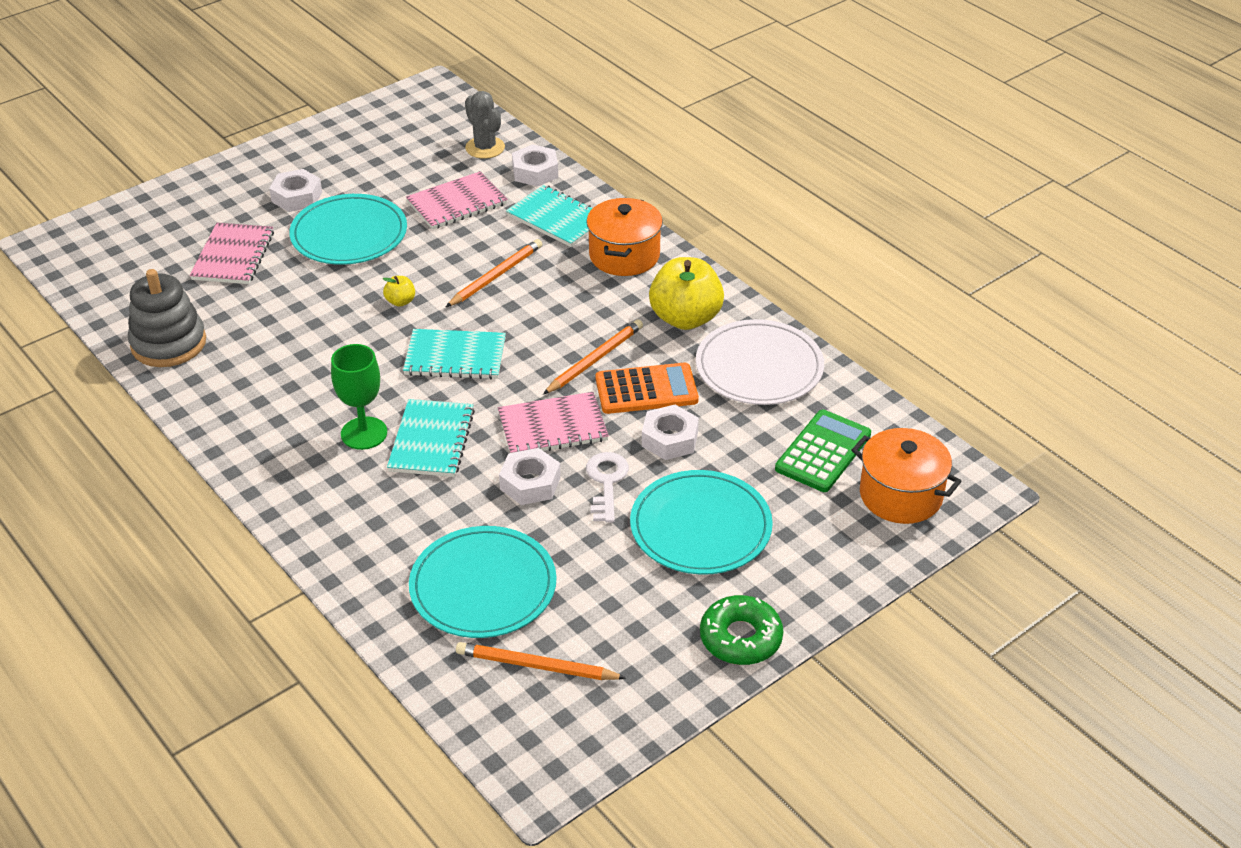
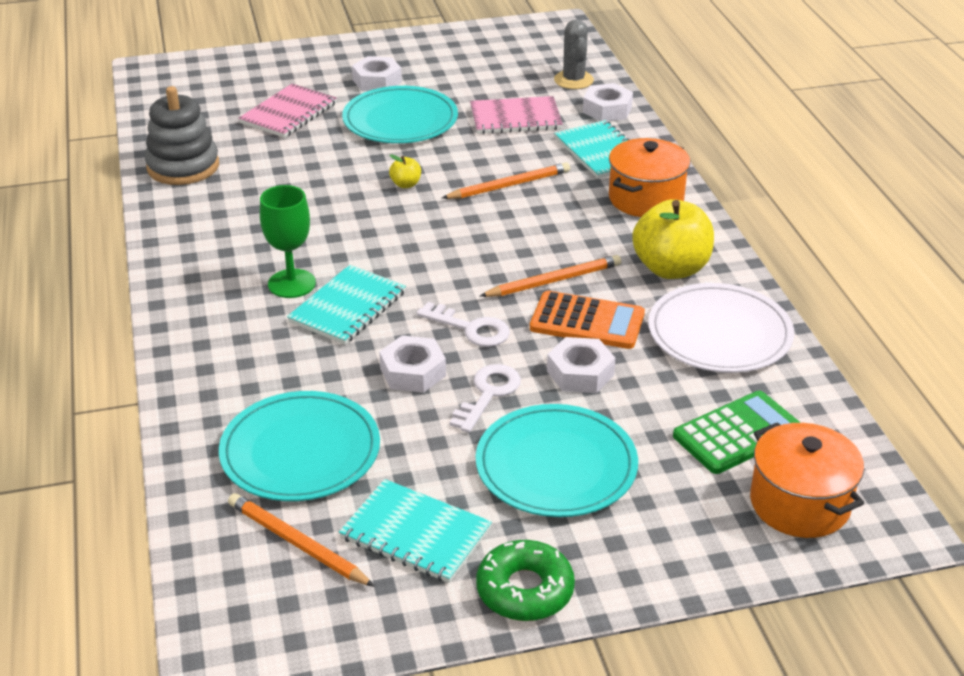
camera: 25 degrees right, 5 degrees down
(455, 357) = (422, 243): turquoise notebook -> turquoise notebook (415, 533)
(552, 427) = (470, 328): pink notebook -> white key

